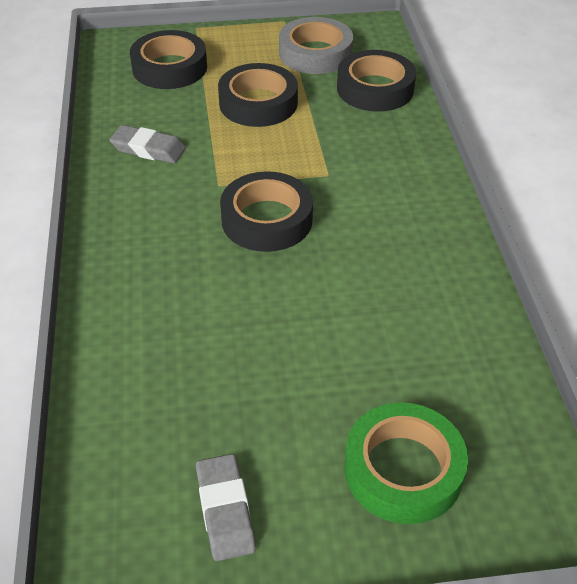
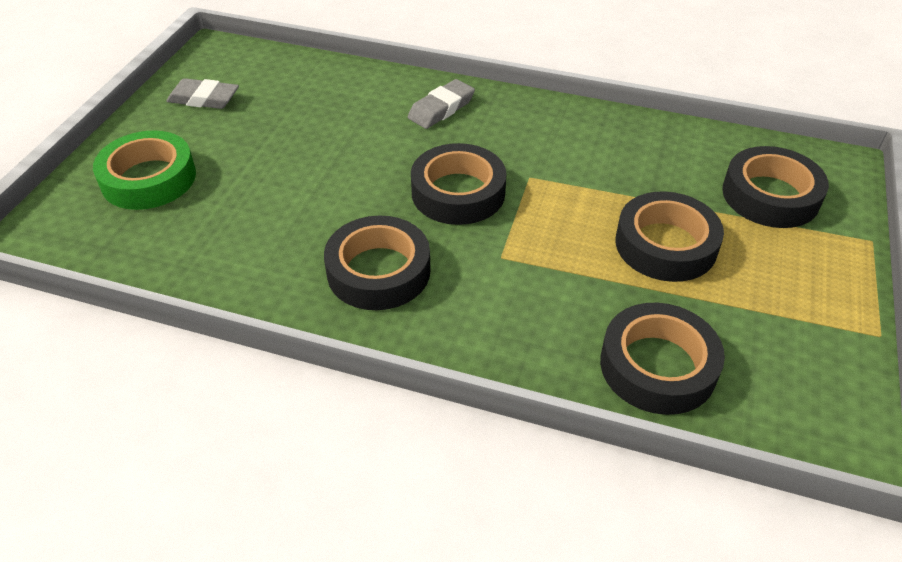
camera: 115 degrees right, 0 degrees up
(148, 149) = (612, 148): grey eraser -> grey eraser (441, 109)
(315, 53) = (772, 337): grey tape -> none
(394, 233) = (378, 271): none -> black tape

